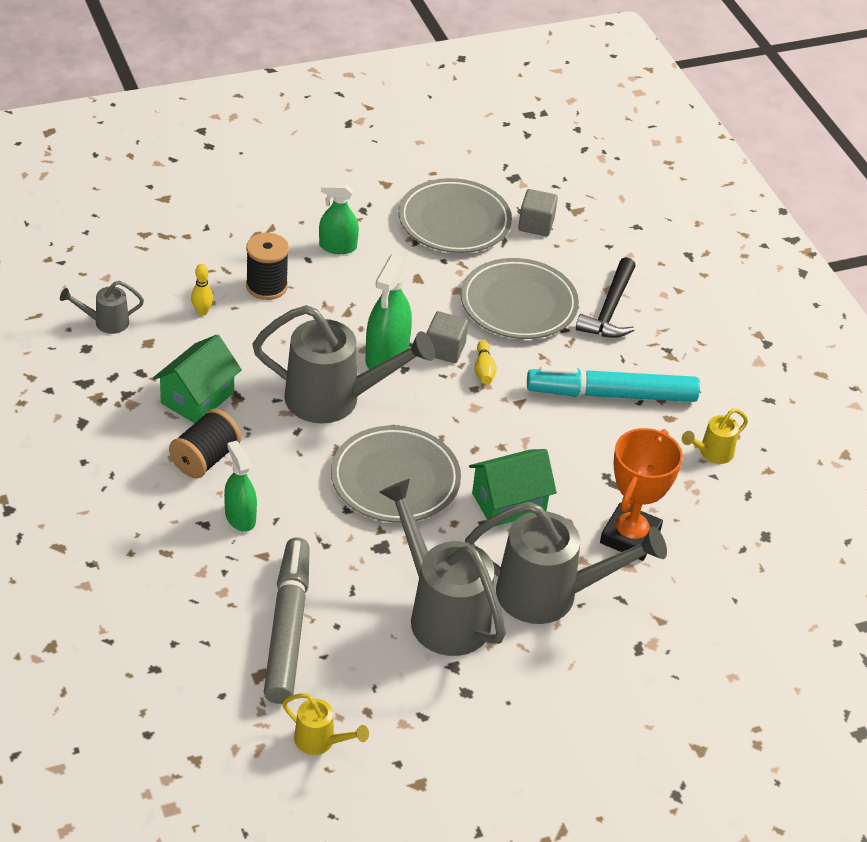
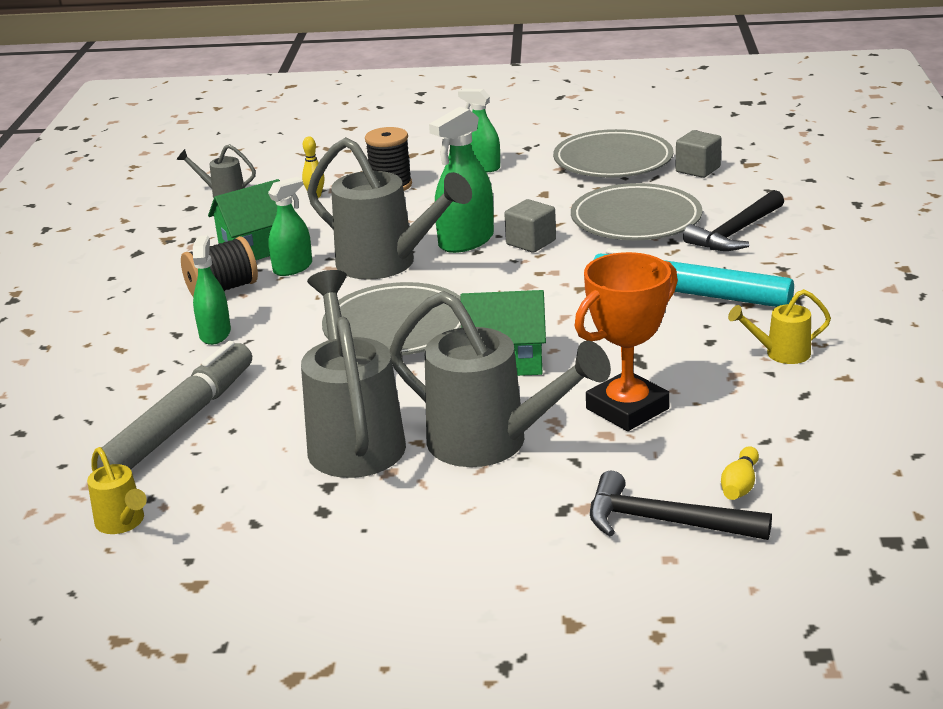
camera: 30 degrees right, 15 degrees down
(251, 419) = (293, 268): none -> green spray bottle
(484, 370) = (560, 260): yellow bowling pin -> yellow bowling pin (740, 485)
(713, 644) = (665, 522): none -> black hammer

